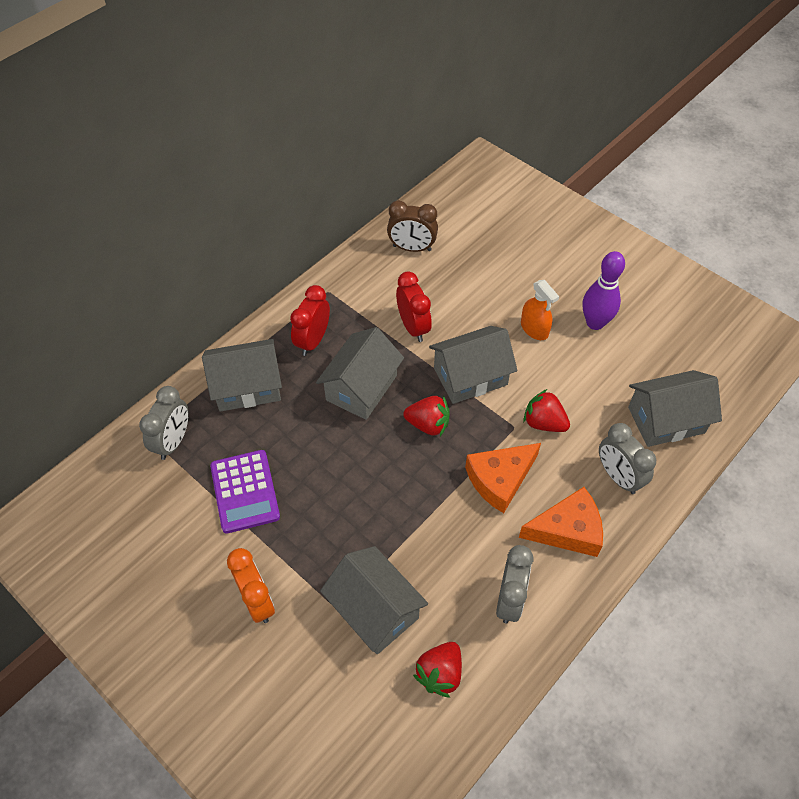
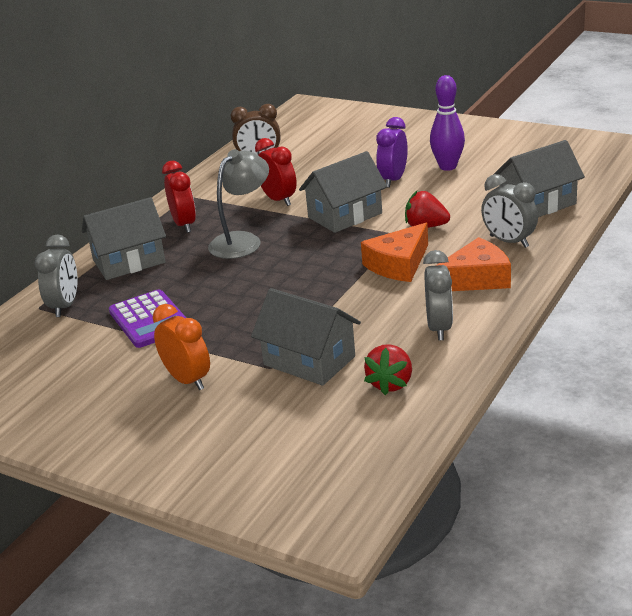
camera: 10 degrees left, 25 degrees down
(313, 341) = (184, 225): red clock -> red clock turned 150 degrees clockwise
(361, 388) = (242, 241): grey house -> grey lamp
(428, 424) = (316, 248): red strawberry -> none
(534, 329) = (393, 180): orange spray bottle -> purple clock

